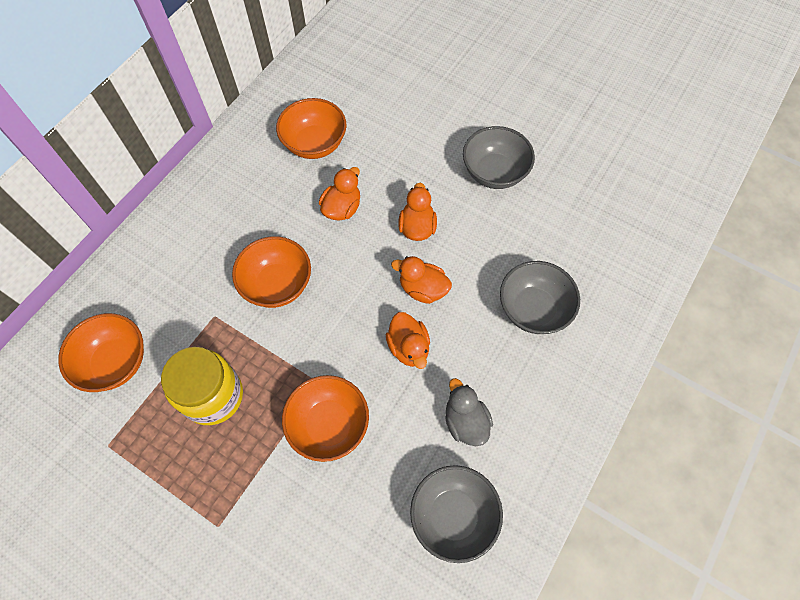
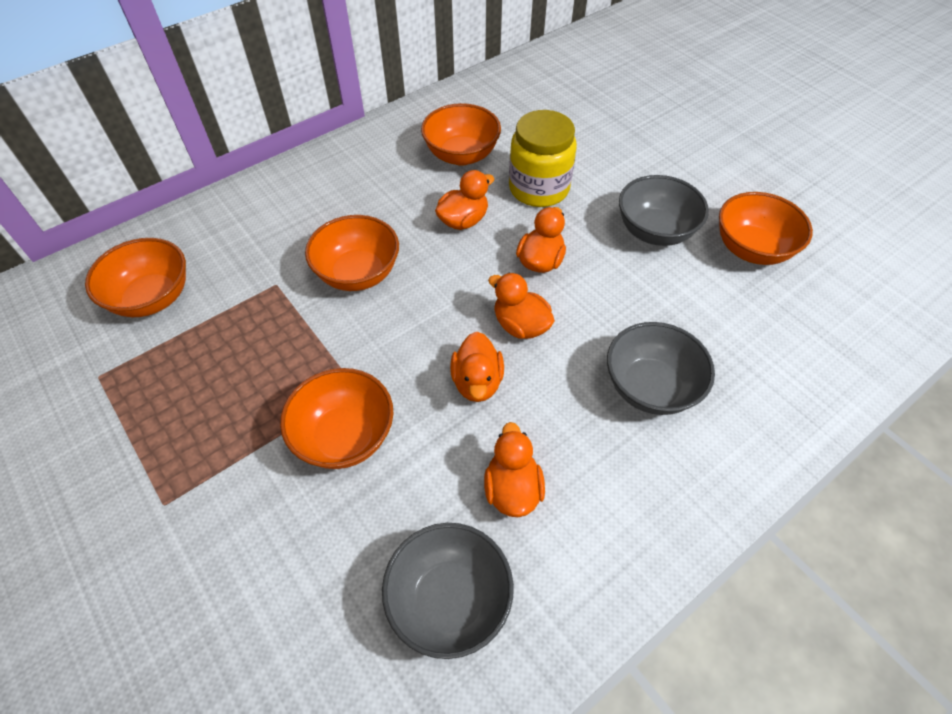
camera: 20 degrees right, 10 degrees down
(213, 396) = (233, 363): yellow jar -> yellow jar (539, 188)
(465, 421) = (512, 489): grey duck -> orange duck
(570, 167) = (751, 249): none -> orange bowl

